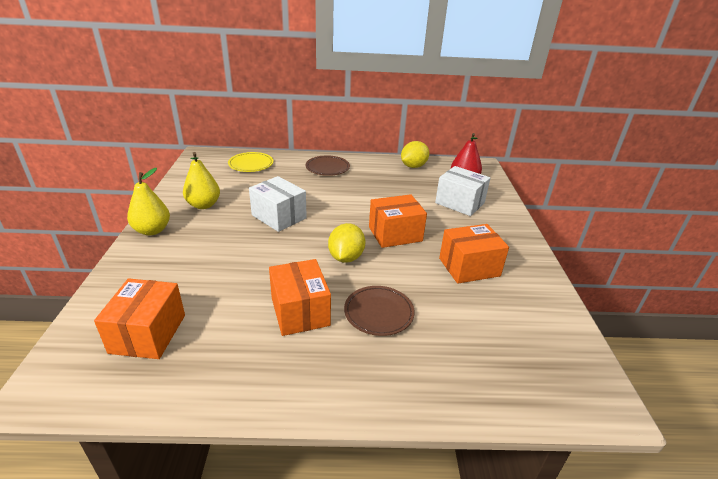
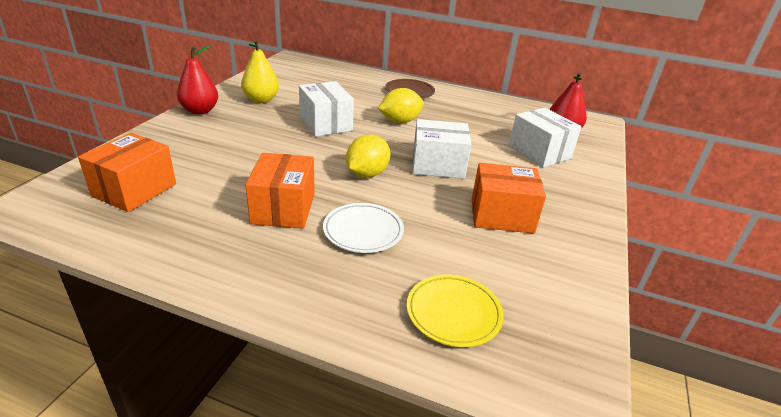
camera: 20 degrees right, 0 degrees up
(152, 230) = (200, 111): yellow pear -> red pear
(251, 164) = (332, 75): yellow plate -> yellow plate (453, 313)
(378, 313) = (363, 231): brown plate -> white plate
(395, 234) = (438, 165): orange box -> white box
(413, 166) = (509, 107): yellow lemon -> yellow lemon (400, 121)

